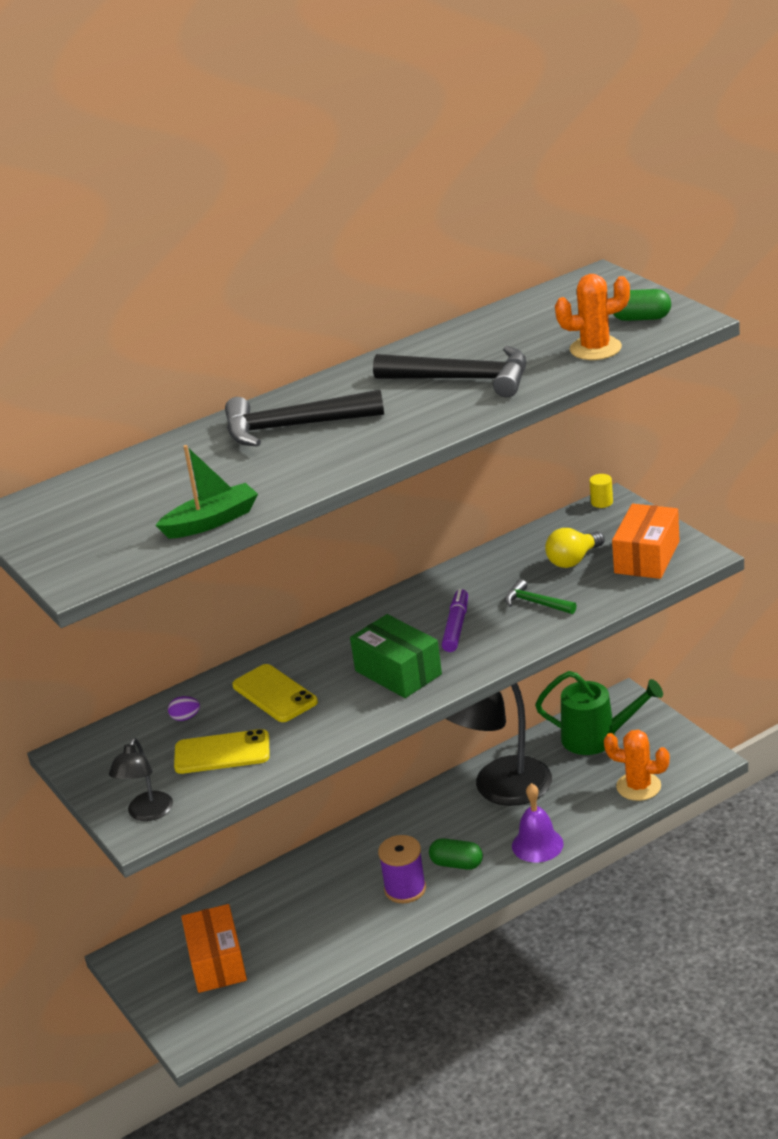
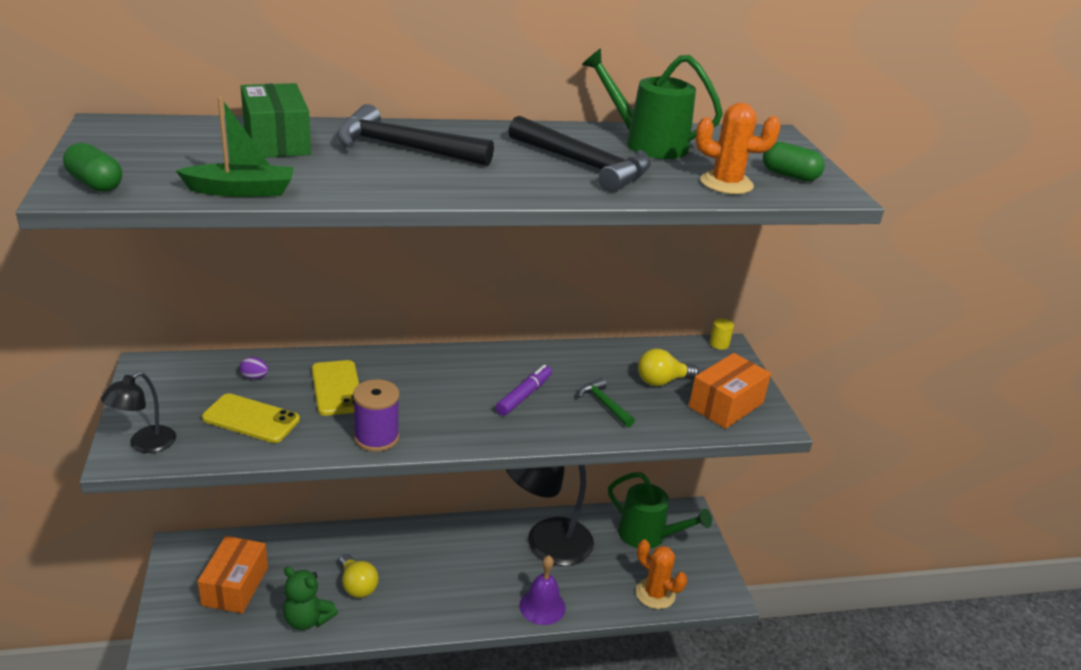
camera: 15 degrees right, 0 degrees up
(316, 956) = (307, 619): none -> green teddy bear
(340, 908) = (357, 585): none -> yellow light bulb
(398, 672) = (446, 414): green box -> green box (277, 141)
(405, 889) = (416, 594): purple spool -> purple spool (376, 438)
(457, 864) = (469, 592): green capsule -> green capsule (95, 184)
(495, 335) = (647, 144): none -> green watering can

